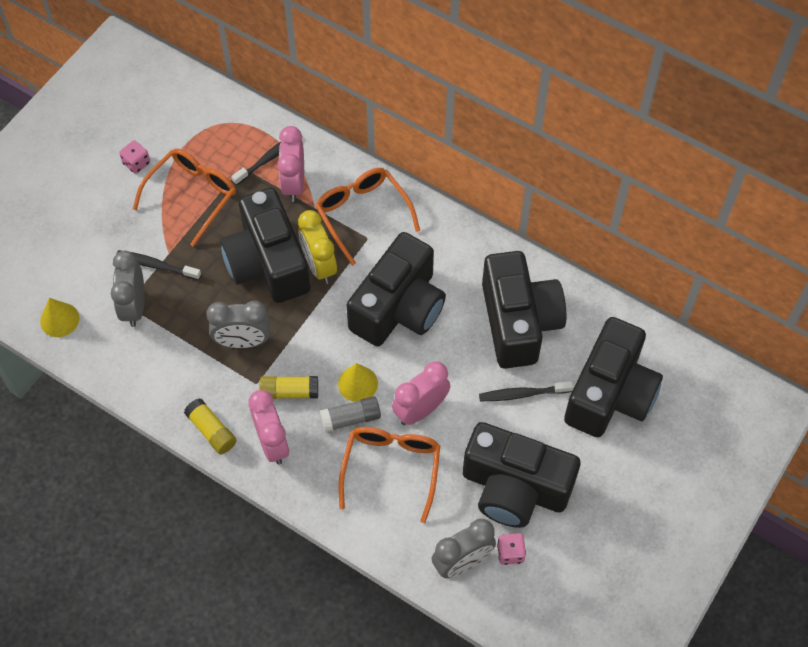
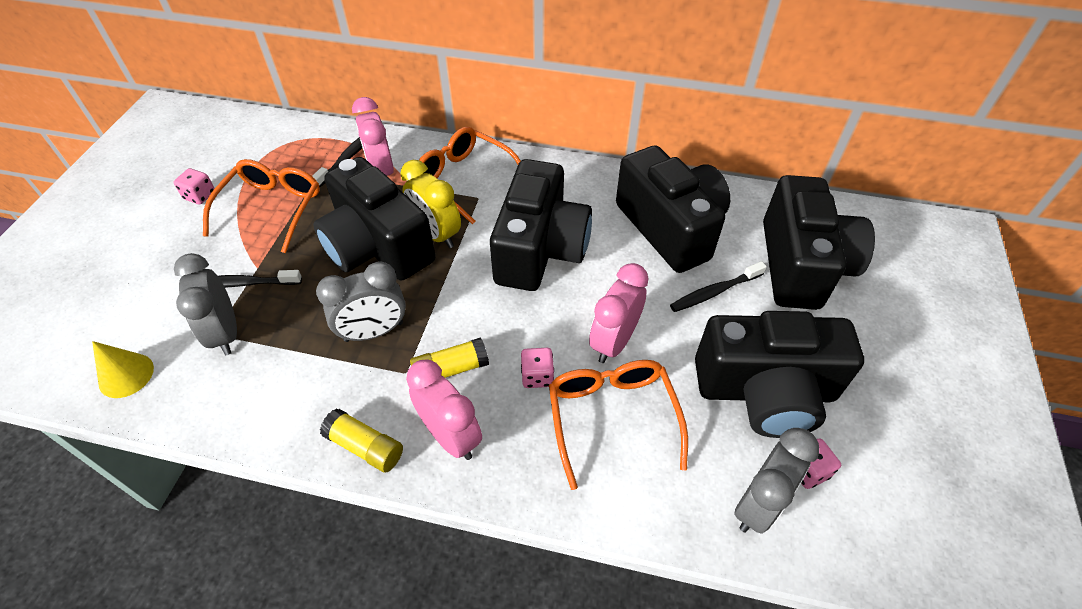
camera: 20 degrees left, 10 degrees down
(351, 418) = (537, 376): grey glue stick -> pink dice
(358, 383) = (528, 336): yellow cone -> none

